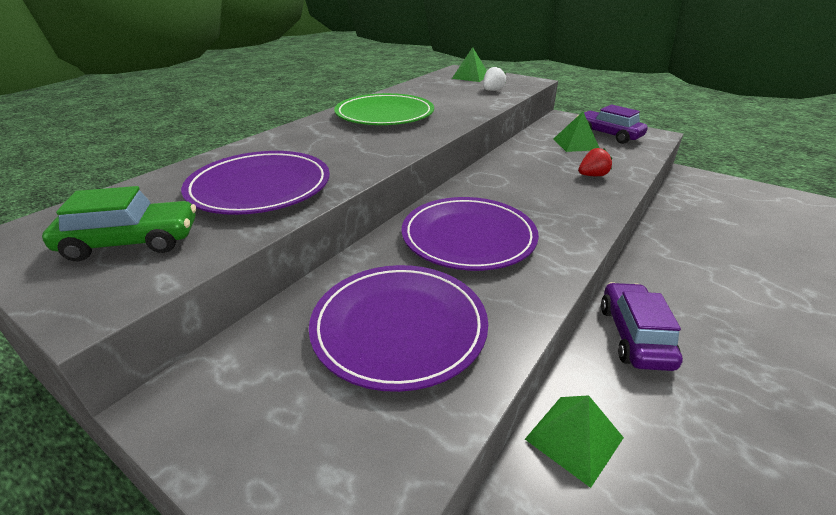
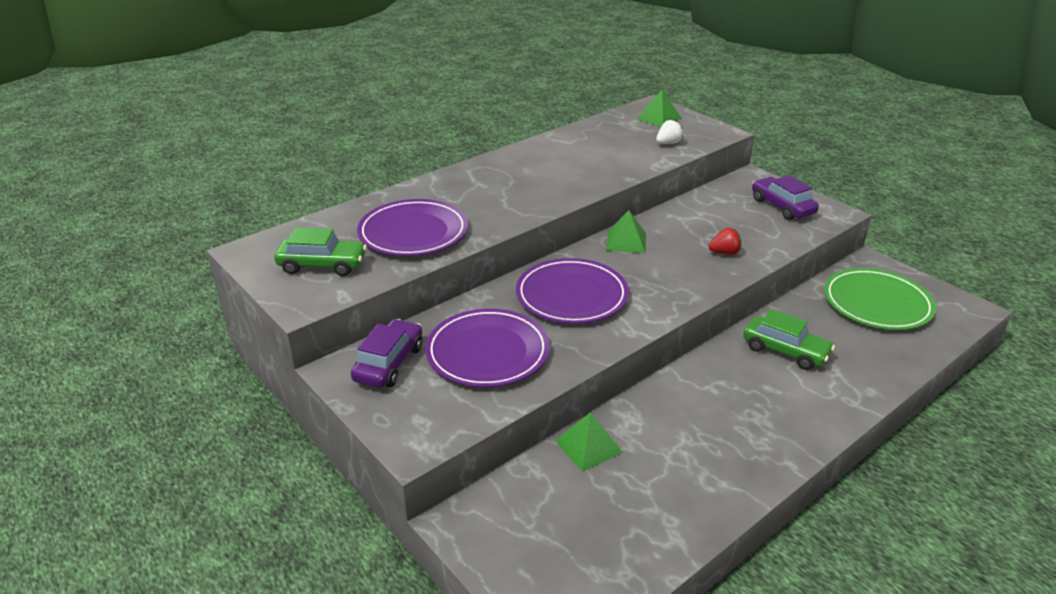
camera: 15 degrees right, 0 degrees up
(384, 114) = (542, 165): green plate -> green plate (877, 303)
(576, 144) = (737, 214): green pyramid -> green pyramid (626, 241)
(634, 335) = (681, 395): purple car -> purple car (389, 363)
(695, 264) = (785, 351): none -> green car

